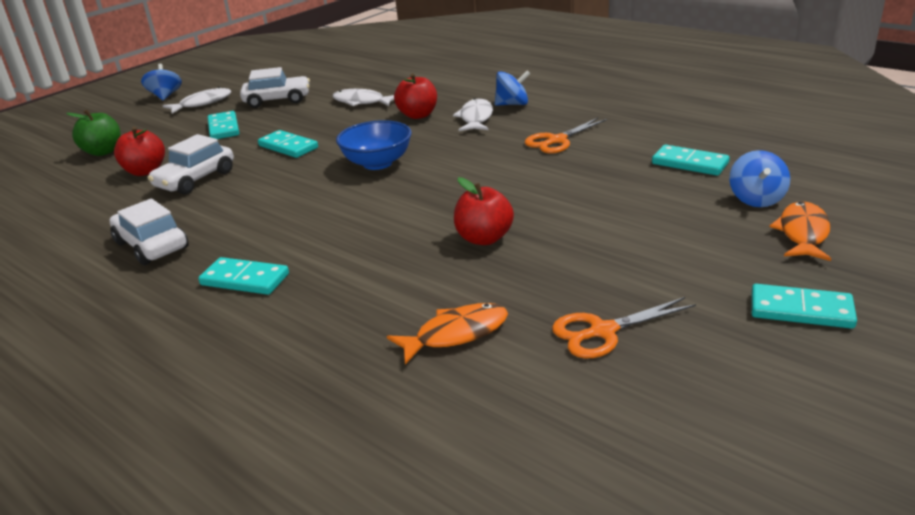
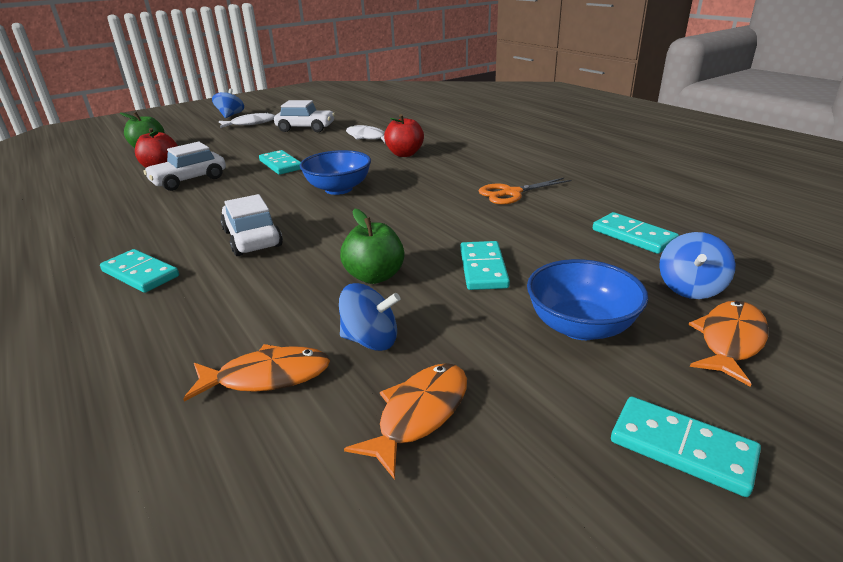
camera: 15 degrees right, 0 degrees up
(151, 245) = (104, 228): white car -> white car (252, 238)
(223, 128) = (247, 144): turquoise domino -> turquoise domino (483, 268)
(476, 118) = (452, 163): white fish -> none
(484, 238) = (375, 276): red apple -> green apple
(512, 104) = (493, 156): blue spinning top -> blue spinning top (371, 340)
(603, 331) = (419, 414): orange scissors -> orange fish
(687, 245) = (580, 326): none -> blue bowl

